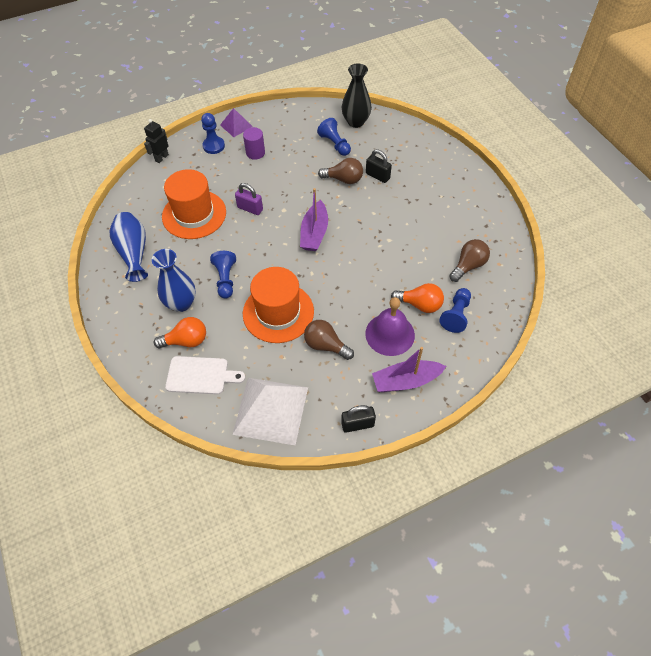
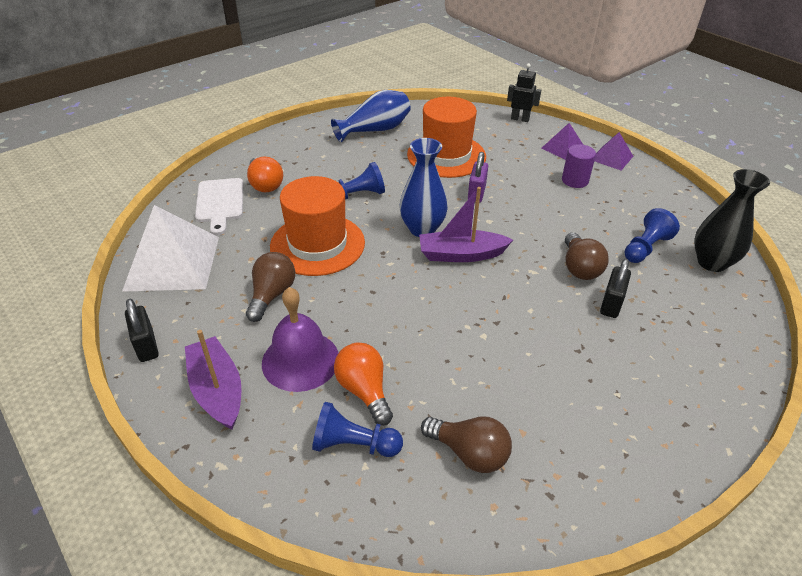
camera: 75 degrees right, 15 degrees down
(181, 303) = (315, 172): blue vase -> blue vase (422, 229)
(213, 146) = (563, 148): blue pawn -> purple pyramid
(420, 304) = (364, 391): orange light bulb -> orange light bulb turned 150 degrees clockwise

